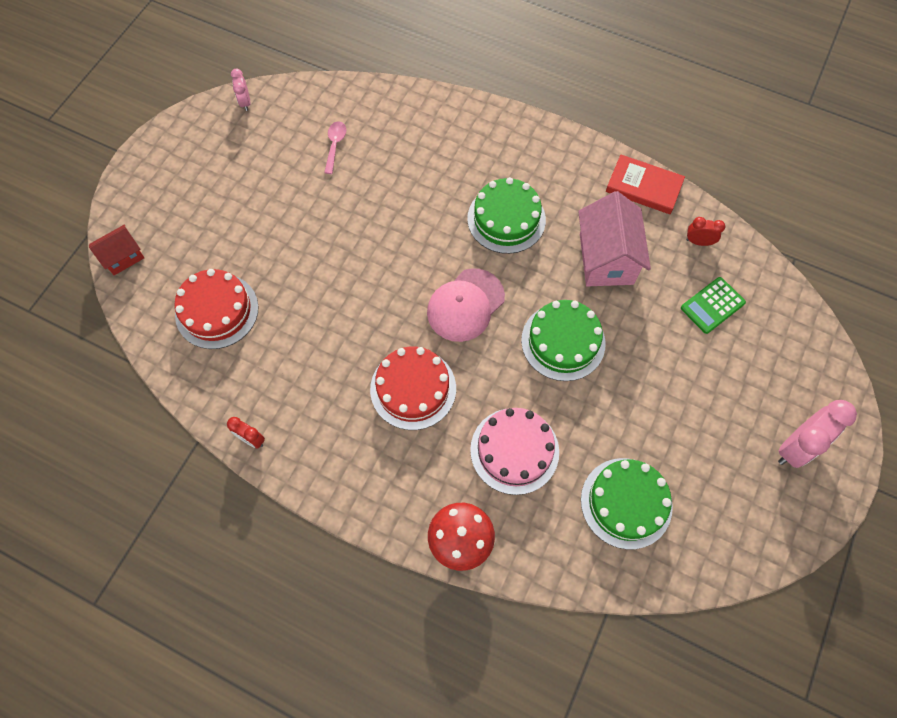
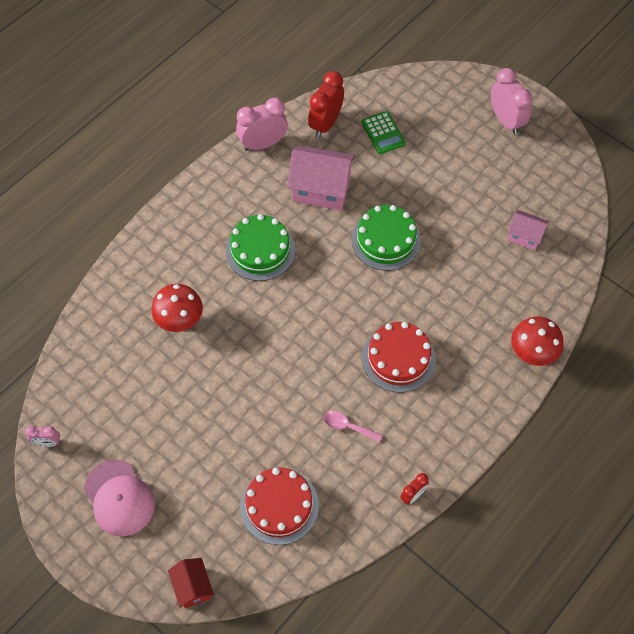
camera: 75 degrees left, 5 degrees down
(335, 145) = (132, 370): pink spoon -> pink spoon (348, 426)
(400, 170) = (180, 321): none -> red mushroom
(465, 305) = (333, 301): pink cap -> pink cap (119, 498)
(514, 450) = (468, 298): pink cake -> none
(626, 503) = (524, 236): green cake -> pink house
(643, 187) = (263, 144): red book -> pink clock
(698, 242) = (326, 124): red clock -> red clock, size x1.89

